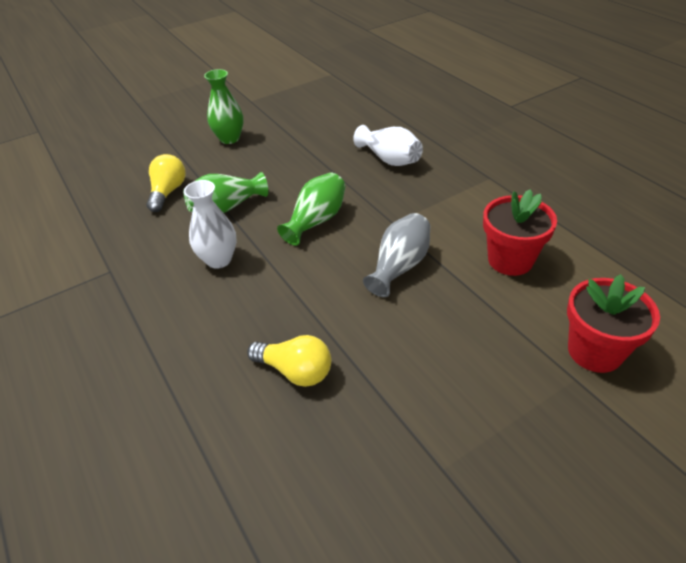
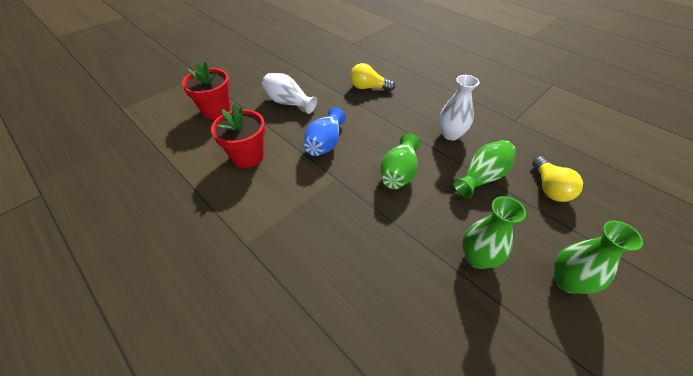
camera: 165 degrees right, 5 degrees up
(285, 154) = (477, 258): none -> green vase
(389, 159) = (355, 263): white vase -> white vase (288, 103)
(399, 266) = (325, 143): grey vase -> blue vase

